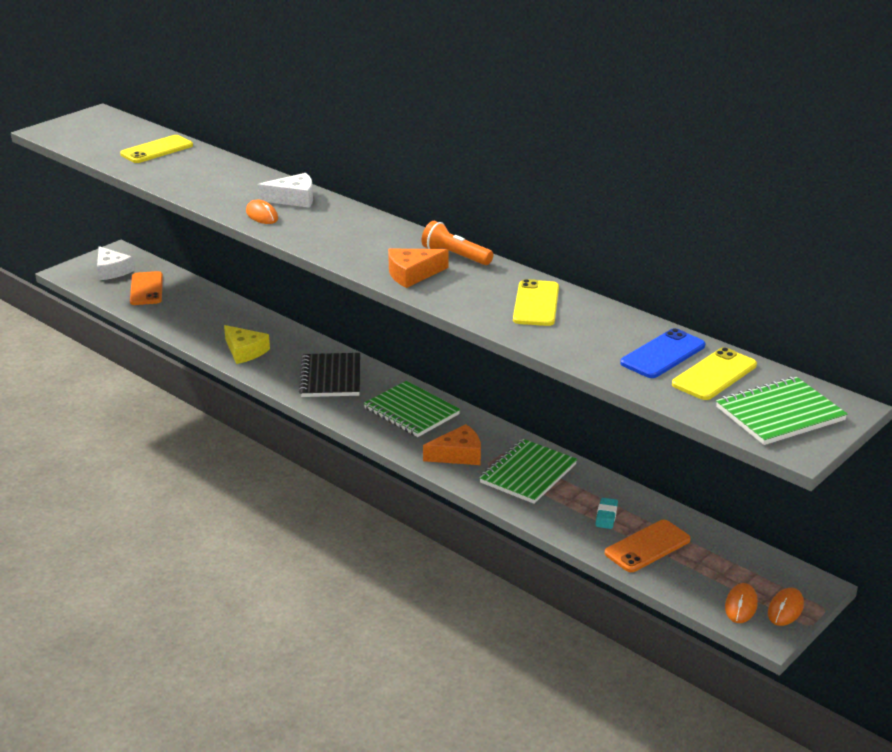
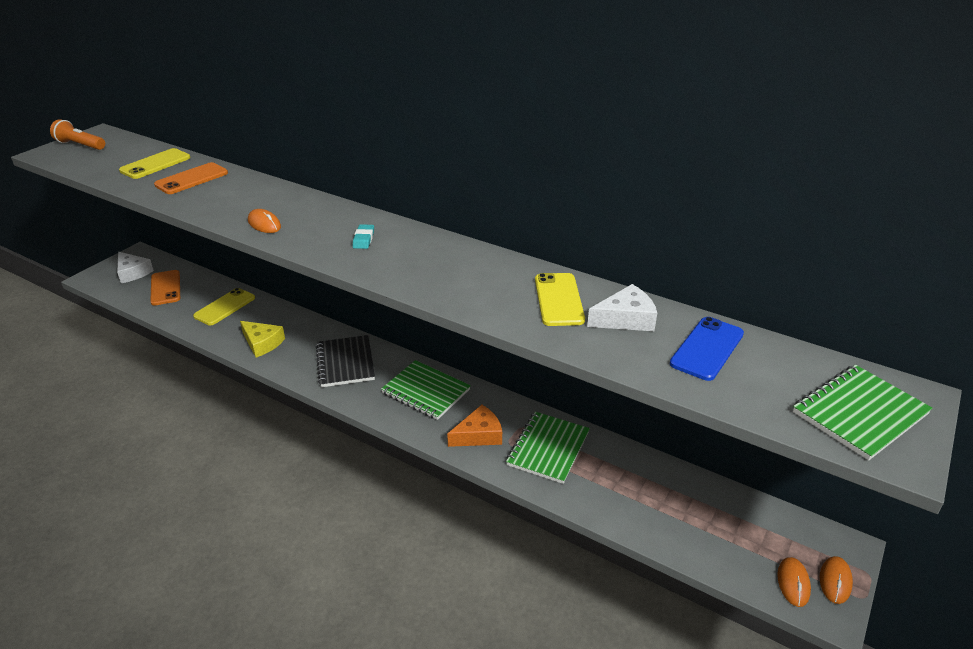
camera: 10 degrees left, 5 degrees up
(293, 199) = (293, 204): white cheese -> white cheese (625, 319)
(412, 274) = (426, 277): orange cheese -> none
(455, 256) = (463, 252): orange flashlight -> orange flashlight (80, 145)
(606, 516) = (633, 489): turquoise eraser -> turquoise eraser (363, 239)
(647, 546) = (682, 521): orange phone -> orange phone (192, 179)
(714, 375) = (769, 369): yellow phone -> yellow phone (225, 307)

